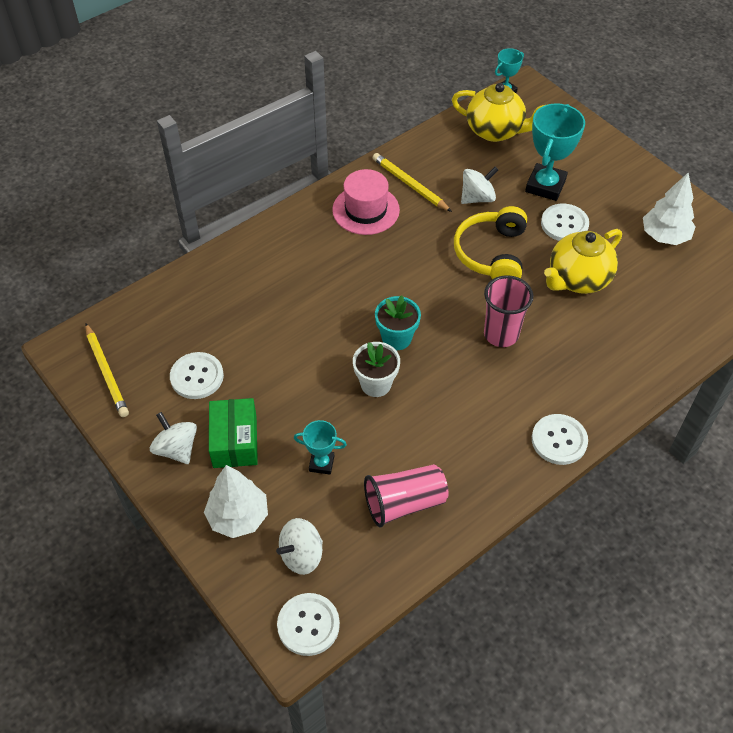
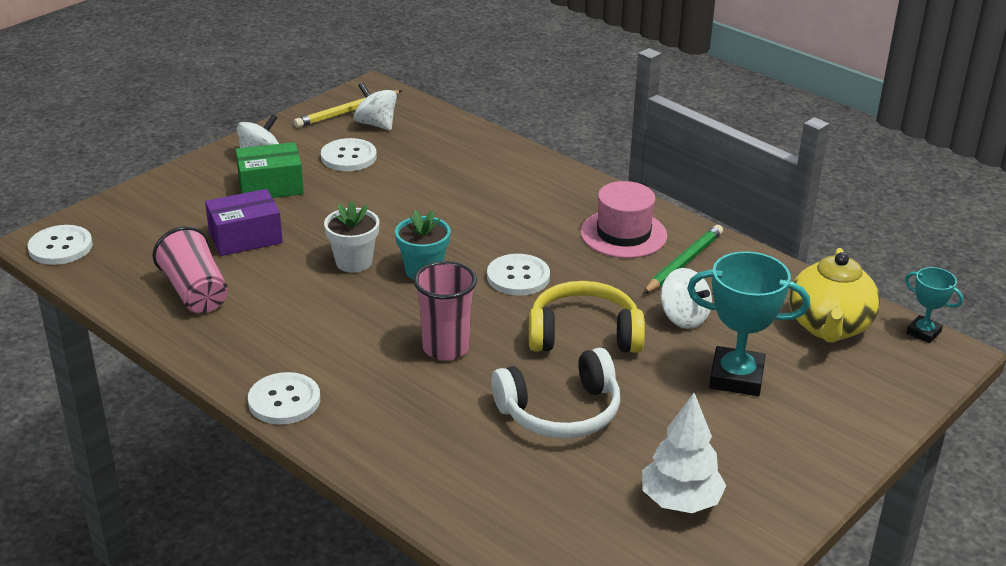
camera: 80 degrees right, 20 degrees down
(238, 517) = (183, 198): white tree -> none
(301, 555) = (137, 236): white spinning top -> white spinning top (376, 124)
(321, 463) = (245, 237): turquoise trophy -> purple box
(409, 184) = (683, 262): yellow pencil -> green pencil
(564, 224) = (665, 397): white button -> white button (518, 277)
(577, 279) = (560, 412): yellow teapot -> white headphones

